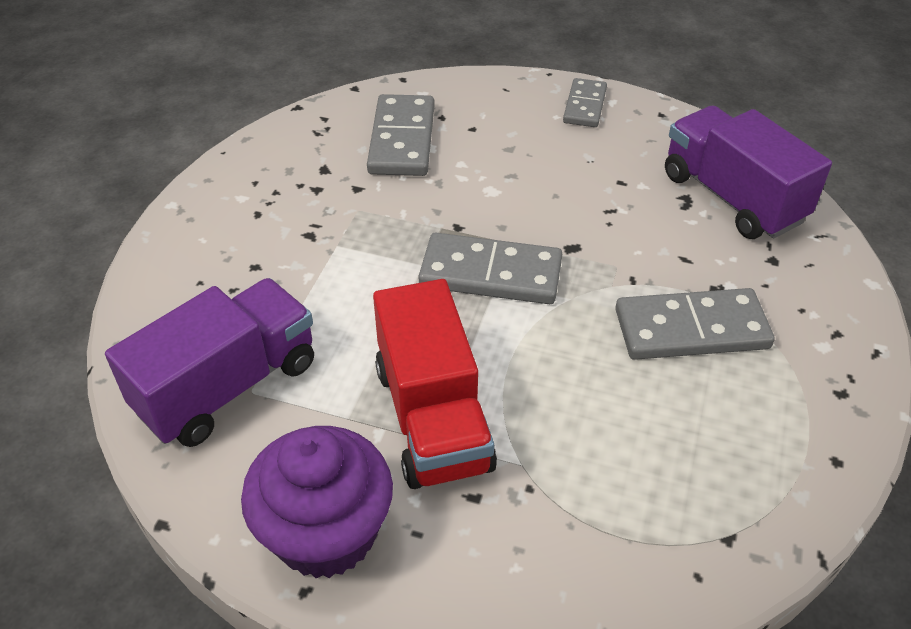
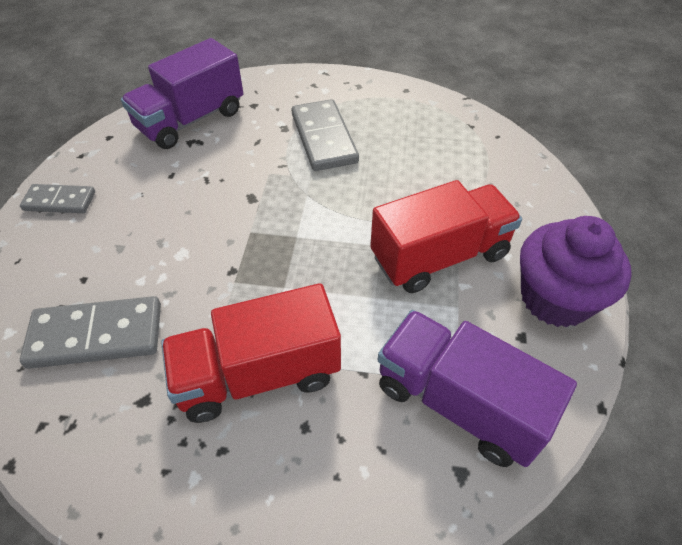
camera: 100 degrees left, 5 degrees up
(322, 239) = (258, 374): none -> red truck
(491, 273) = (288, 241): grey domino -> none

